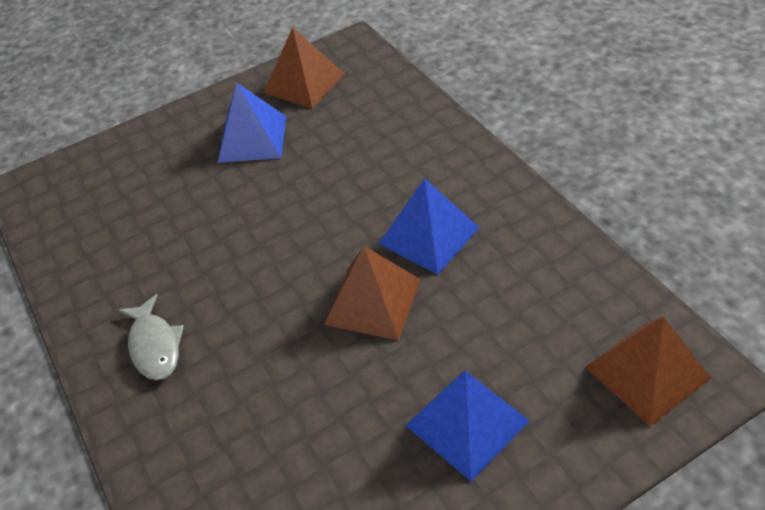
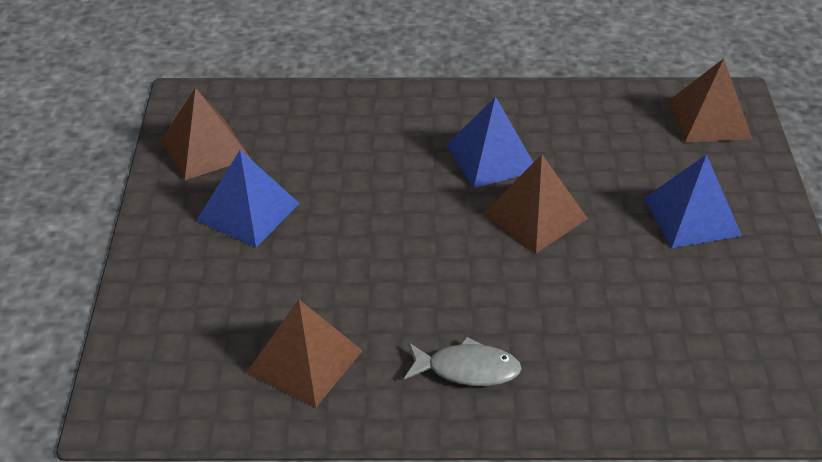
camera: 65 degrees left, 5 degrees down
(115, 248) = (304, 361): none -> brown pyramid

